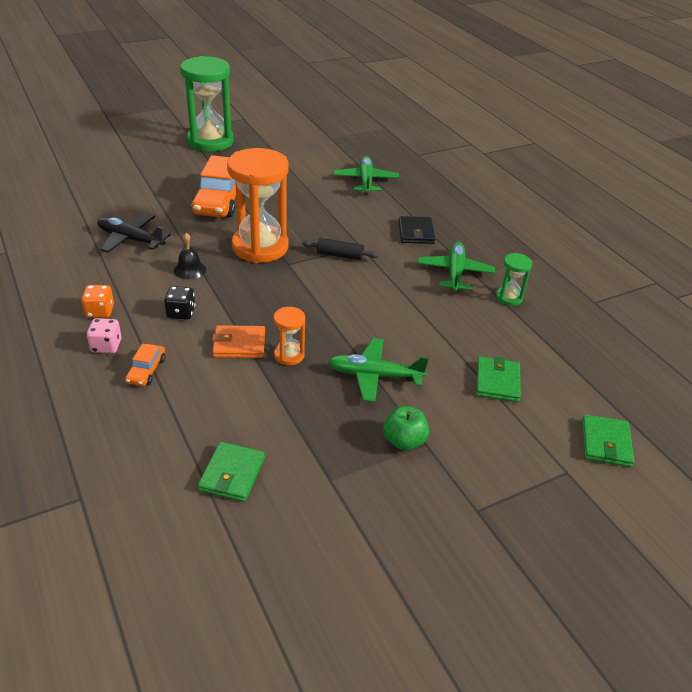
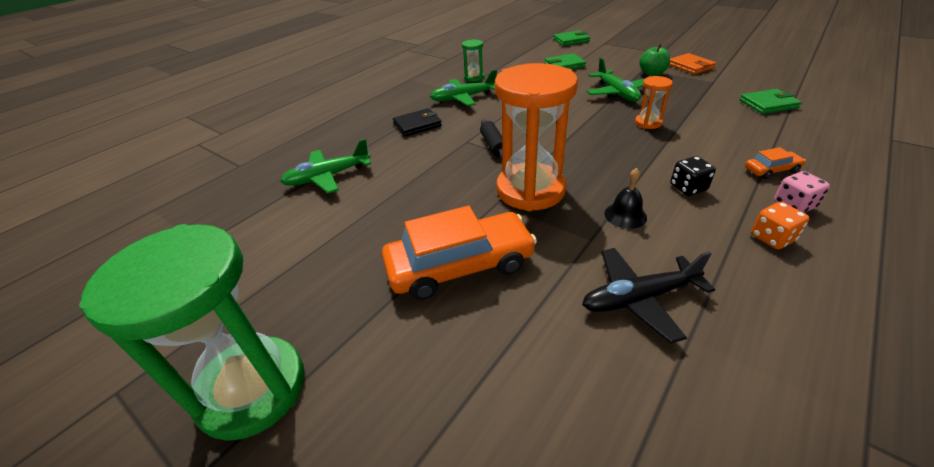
camera: 110 degrees left, 0 degrees up
(130, 239) = (638, 298): black plane -> black plane turned 75 degrees clockwise
(239, 344) = (672, 144): orange wallet -> orange wallet (690, 66)

